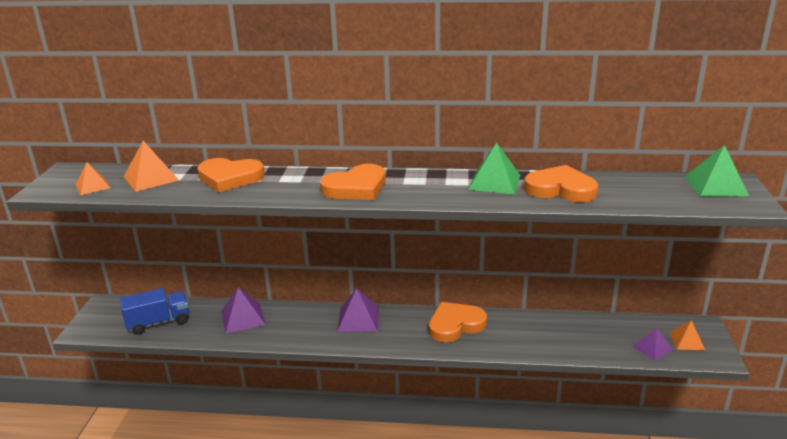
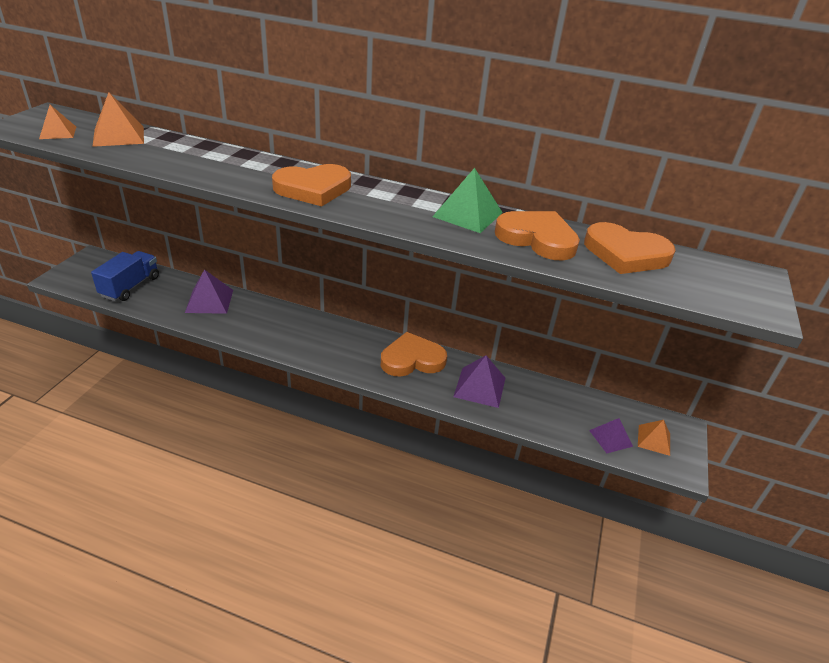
camera: 10 degrees right, 10 degrees up
(158, 322) = (130, 287): blue truck -> blue truck turned 60 degrees counterclockwise
(230, 178) = (194, 151): orange heart -> orange heart (625, 254)
(358, 319) = (318, 329): purple pyramid -> purple pyramid (479, 387)
(715, 185) = (728, 274): green pyramid -> none

